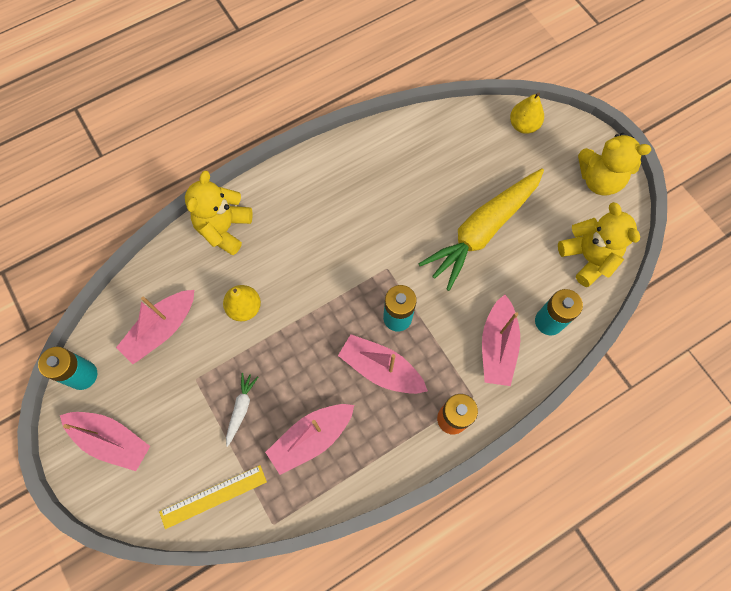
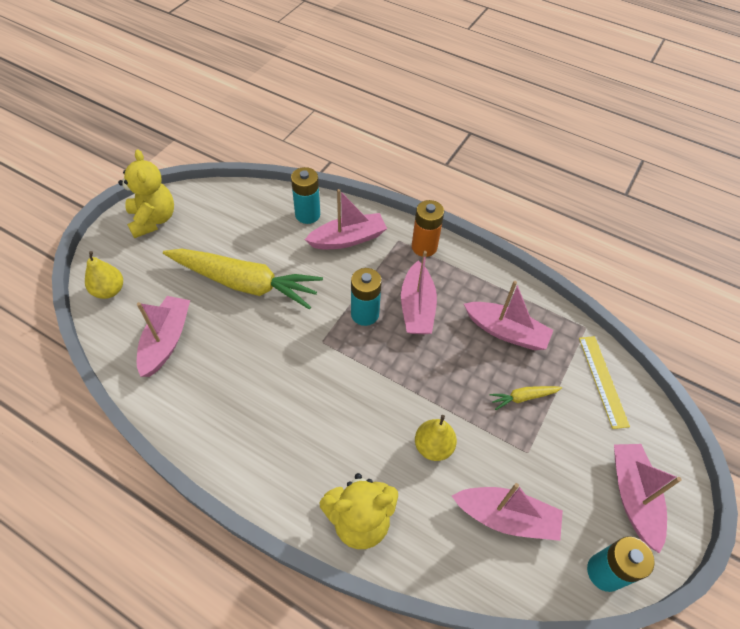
camera: 120 degrees left, 15 degrees down
(213, 496) = (603, 380): yellow ruler -> yellow ruler turned 45 degrees clockwise
(241, 408) = (523, 397): white carrot -> yellow carrot
(448, 152) = (166, 340): none -> pink boat
(588, 258) = (236, 207): yellow teddy bear -> none

